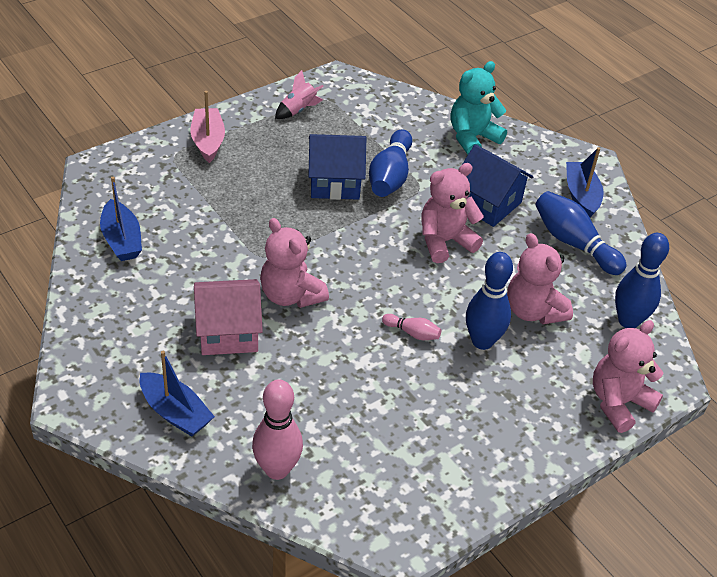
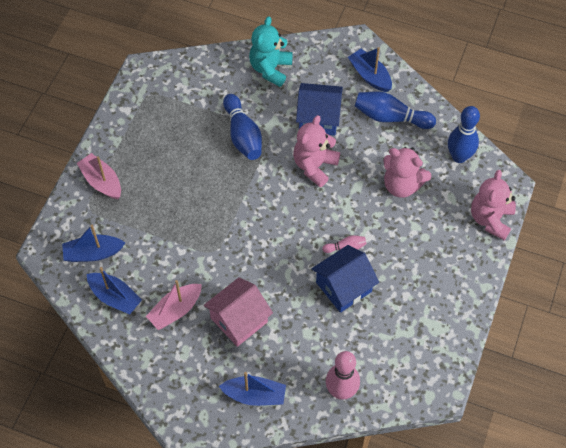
camera: 30 degrees left, 15 degrees up
(139, 192) = (93, 253): none -> blue boat
(170, 285) = (175, 310): none -> pink boat
(291, 295) = (254, 268): pink teddy bear -> none
(298, 110) = (139, 116): pink rocket -> none
(335, 182) = (212, 162): blue house -> blue house (343, 287)
(482, 341) = (389, 226): blue bowling pin -> none

